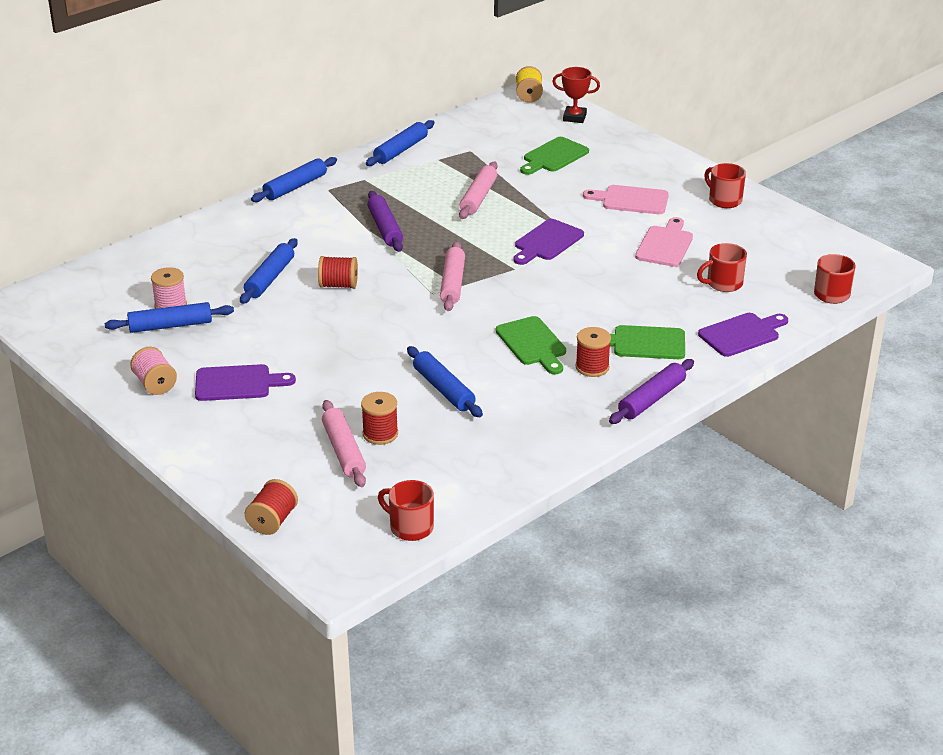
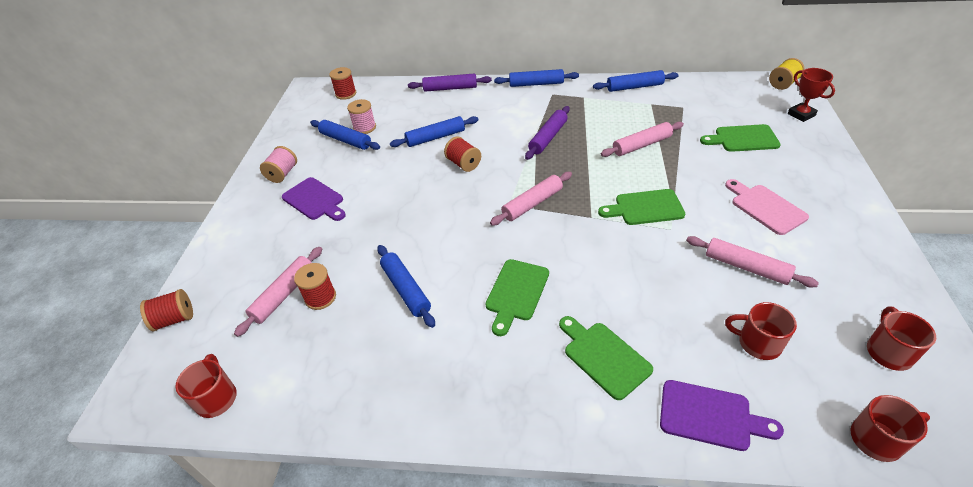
camera: 50 degrees right, 10 degrees up
(444, 389) = (406, 289): blue rolling pin -> blue rolling pin turned 45 degrees counterclockwise
(547, 242) = (645, 208): purple cutting board -> green cutting board
(592, 367) = (530, 349): red spool -> red spool (346, 94)
(651, 399) = (534, 424): purple rolling pin -> purple rolling pin (450, 88)
(665, 245) = (746, 267): pink cutting board -> pink rolling pin
(724, 200) = (862, 253): red mug -> red mug (888, 352)

